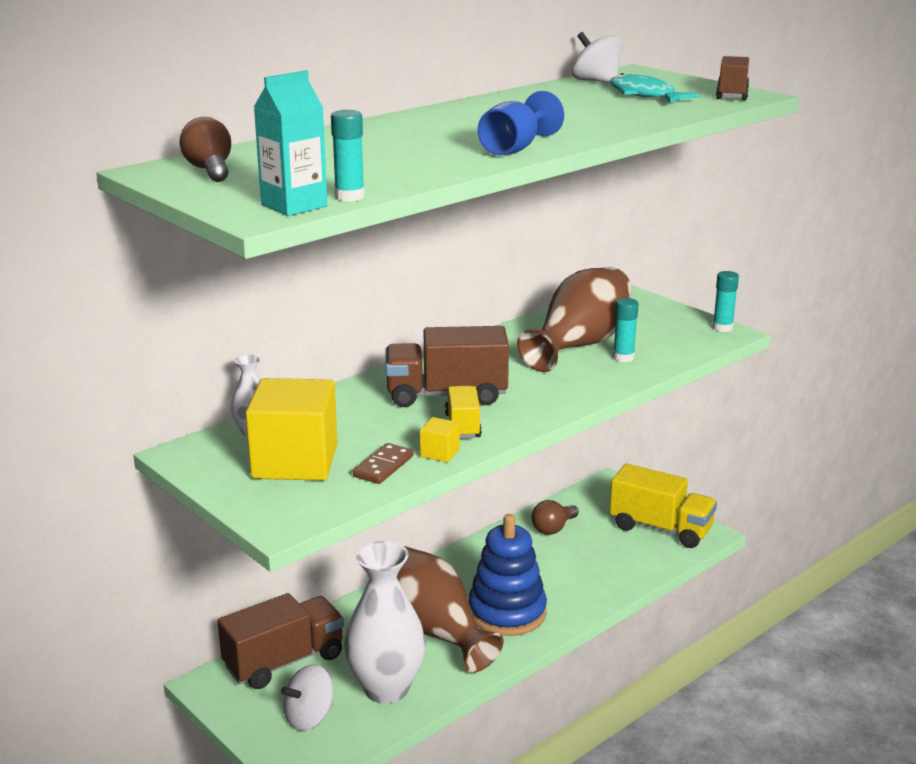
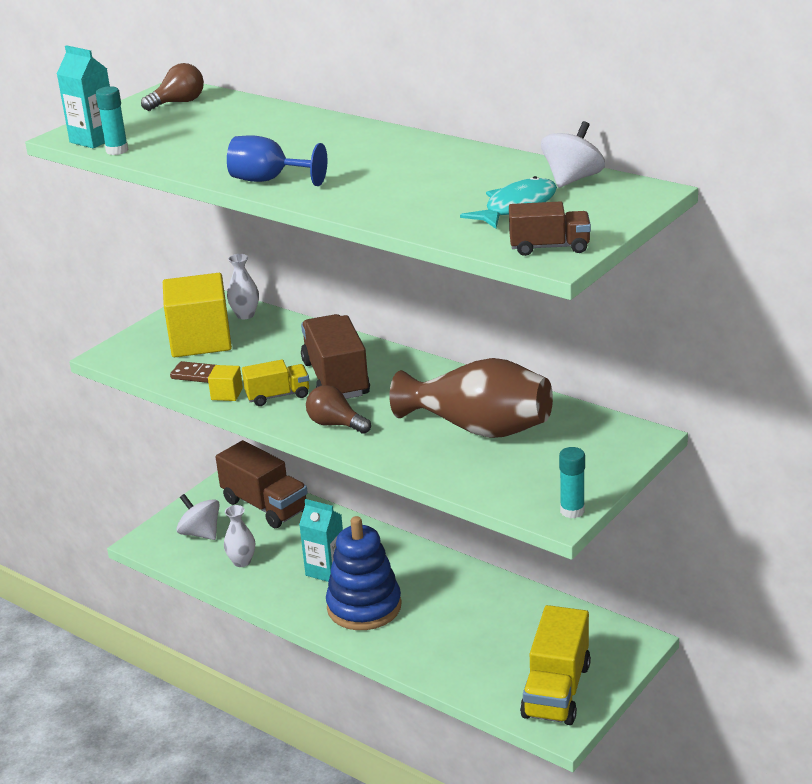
camera: 80 degrees right, 5 degrees up
(386, 688) = (242, 561): white vase -> white vase, size x0.47
(434, 630) = (326, 570): brown vase -> turquoise carton
(553, 528) = (522, 614): brown light bulb -> brown light bulb (335, 424)
(623, 357) = (457, 456): turquoise glue stick -> none

